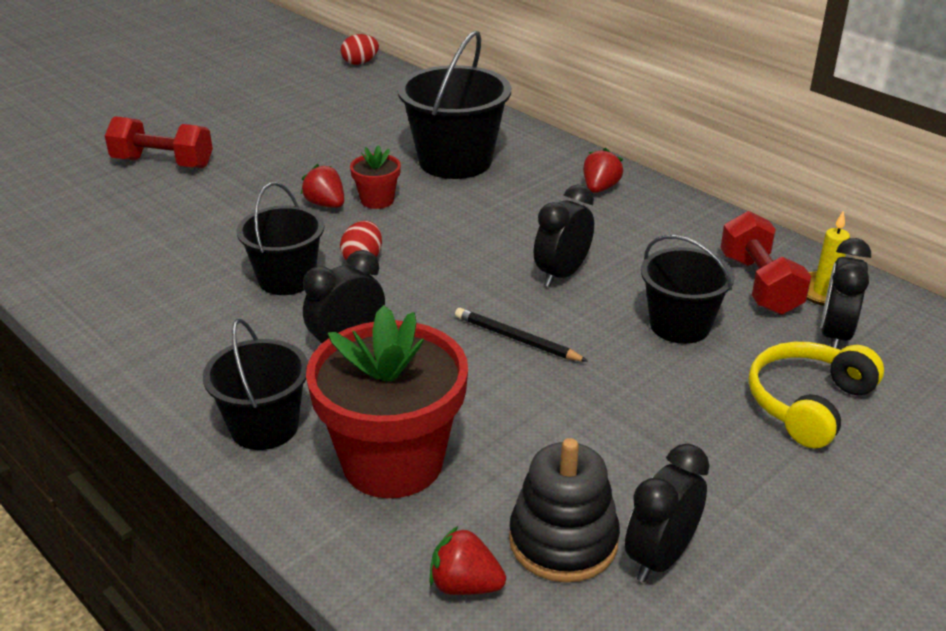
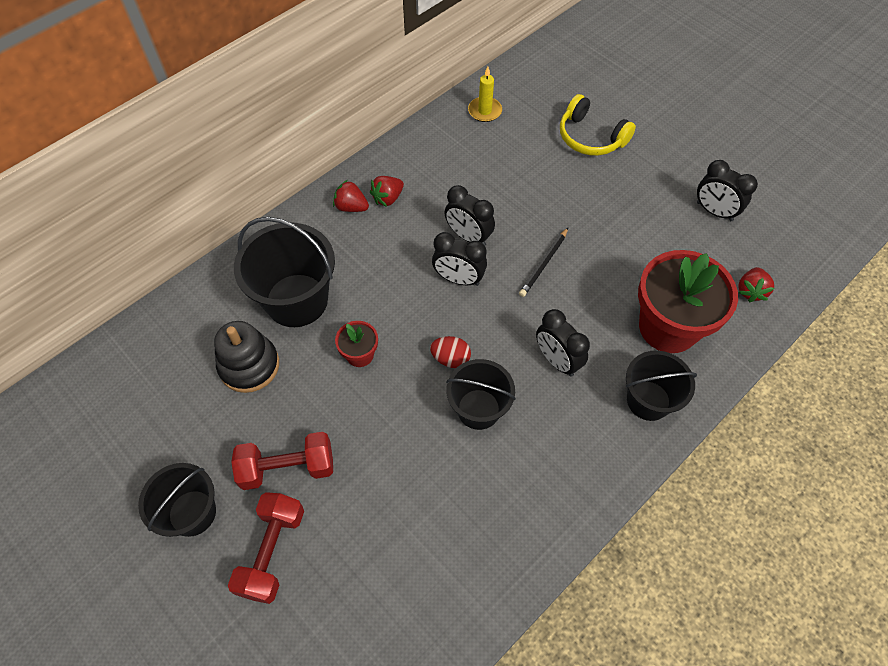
camera: 90 degrees left, 25 degrees up
(326, 204) = (364, 393): red strawberry -> red strawberry (388, 198)
(360, 63) = (61, 390): red egg -> none
(563, 541) = (712, 249): black stacking toy -> black stacking toy (249, 365)
(680, 325) = (523, 181): black bucket -> black bucket (192, 513)
(759, 285) = (478, 138): red dumbbell -> red dumbbell (287, 468)
(835, 335) = (528, 115): black clock -> black clock (458, 279)

